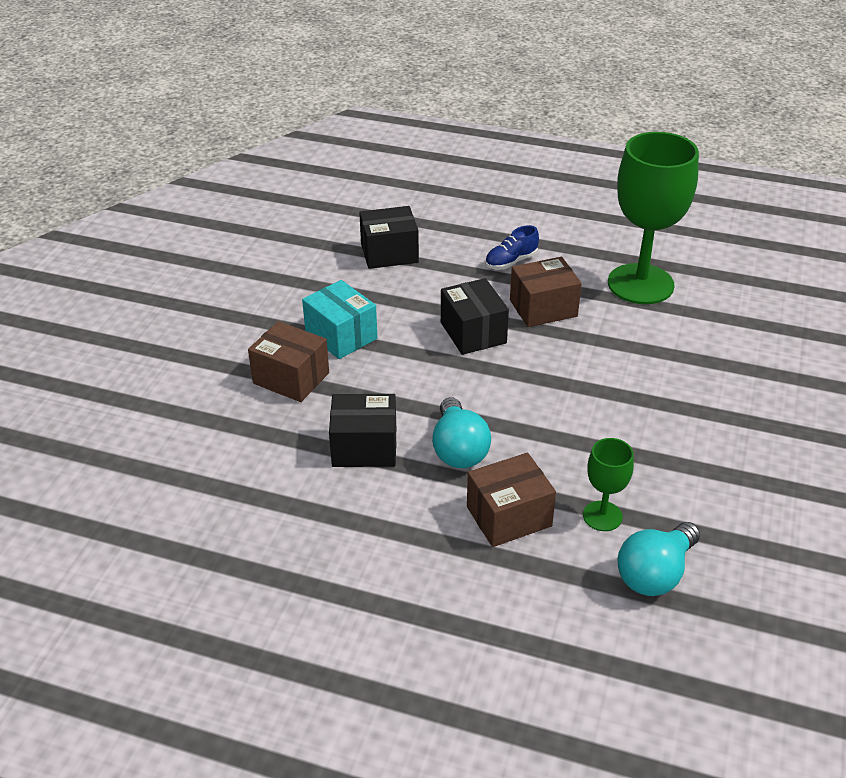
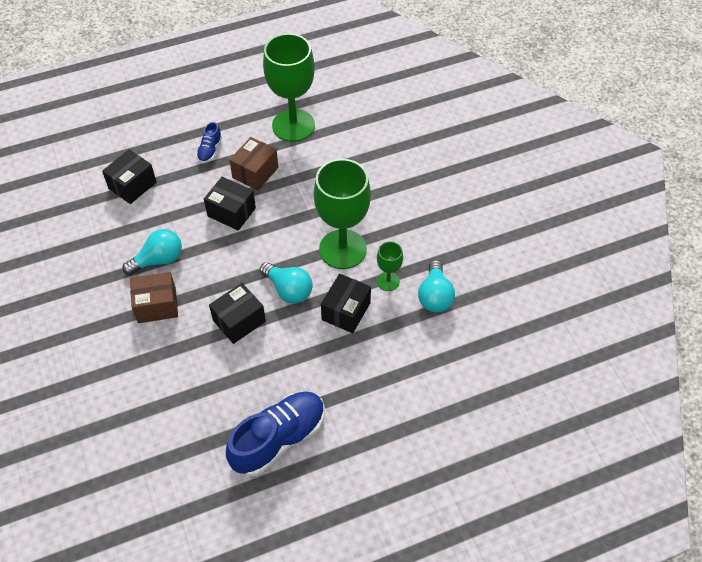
camera: 40 degrees left, 15 degrees up
(273, 607) = (278, 439): none -> blue shoe
(341, 336) = (158, 260): turquoise box -> turquoise light bulb
(509, 516) = (346, 311): brown box -> black box
(574, 445) = (342, 249): none -> green goblet

